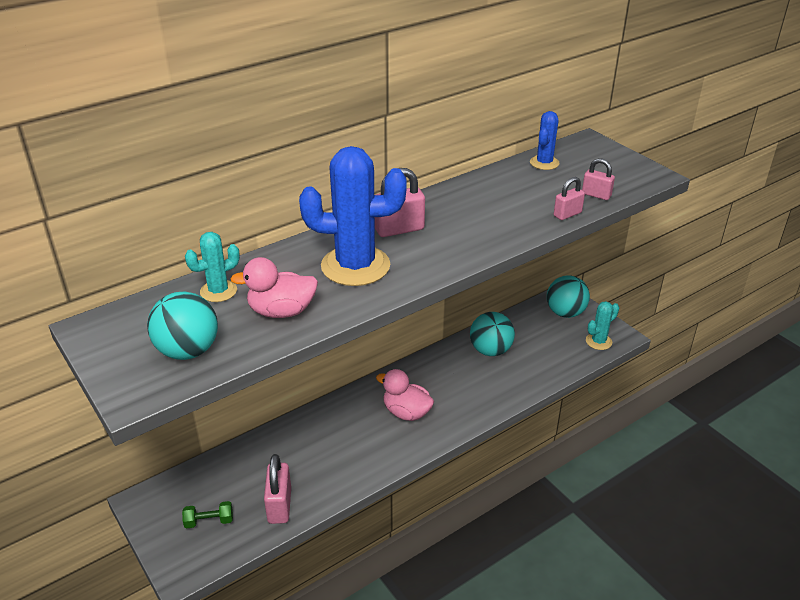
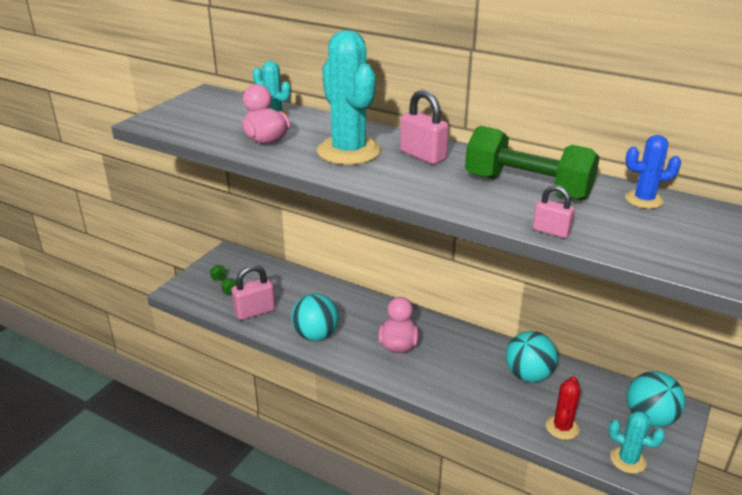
camera: 65 degrees right, 5 degrees down
(188, 351) = (200, 124): turquoise ball -> turquoise ball (315, 335)
(355, 266) = (349, 151): blue cactus -> turquoise cactus
(494, 200) = (527, 187): none -> green dumbbell
(554, 358) = (562, 427): none -> red cactus
(596, 195) = (617, 242): pink padlock -> none

